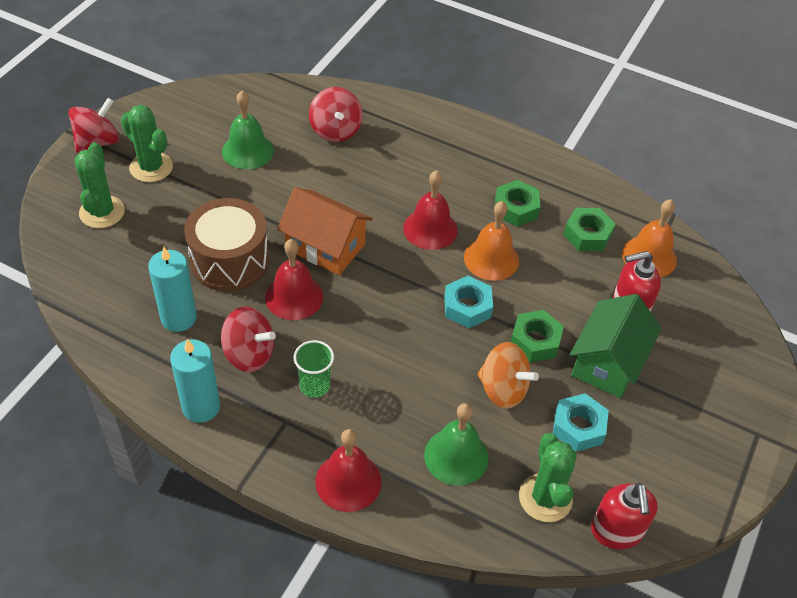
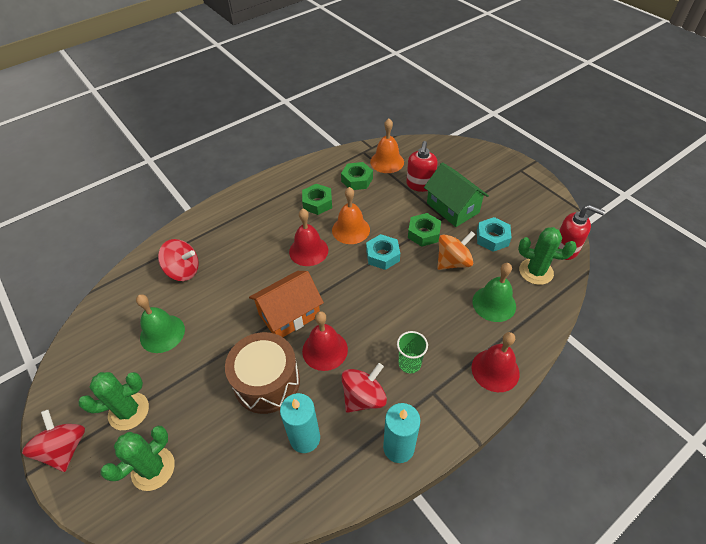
camera: 60 degrees left, 0 degrees up
(102, 212) = (153, 468): green cactus -> green cactus turned 75 degrees counterclockwise

